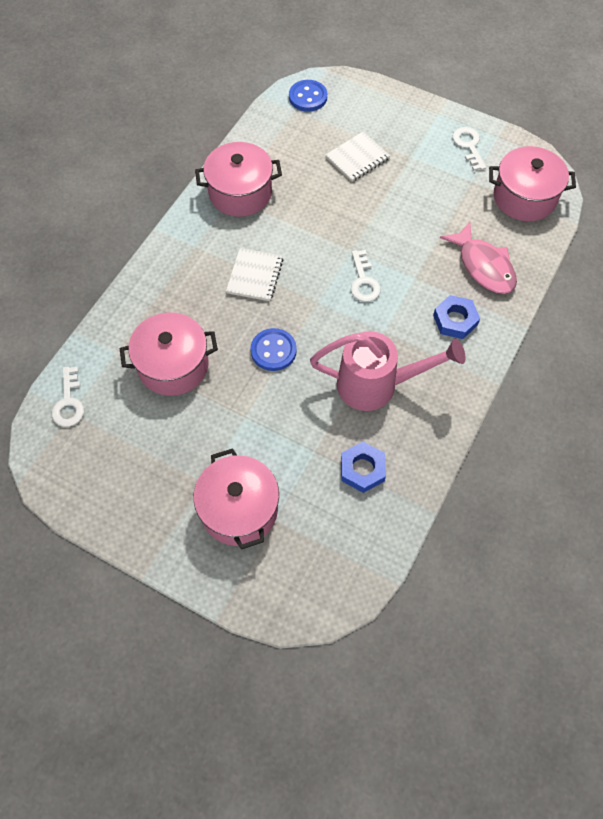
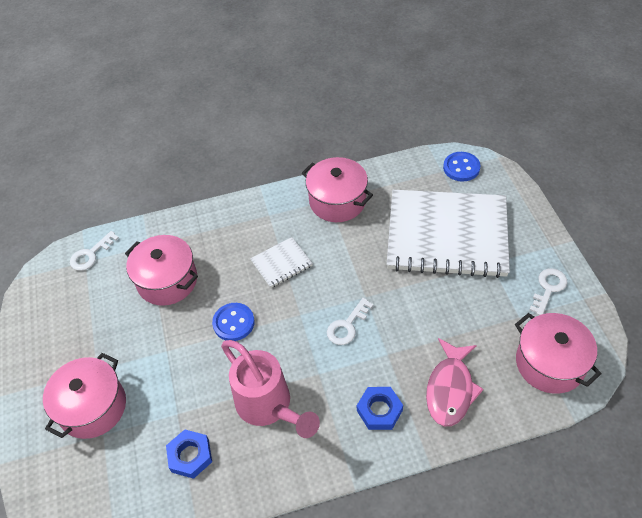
camera: 50 degrees right, 10 degrees down
(357, 158) = (447, 235): white notebook -> white notebook, size x2.39

